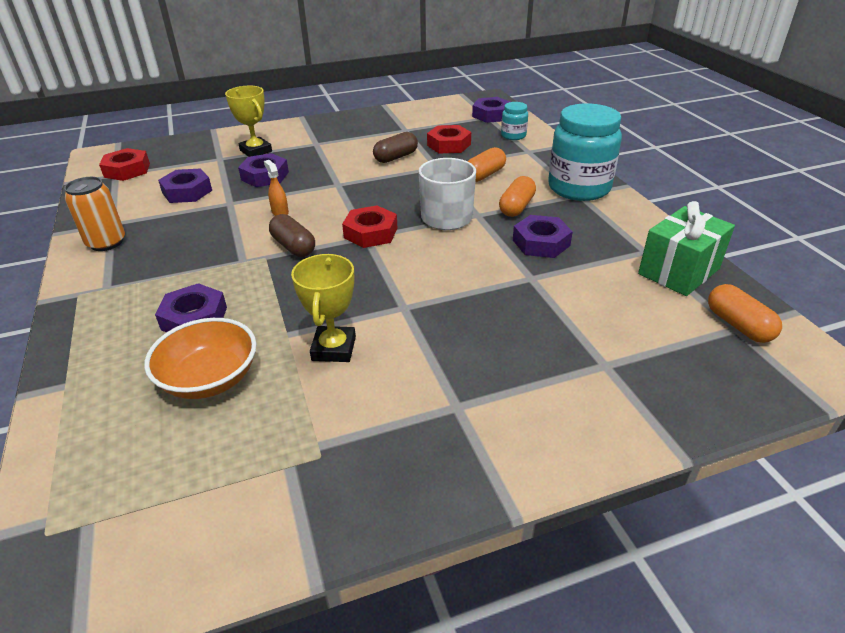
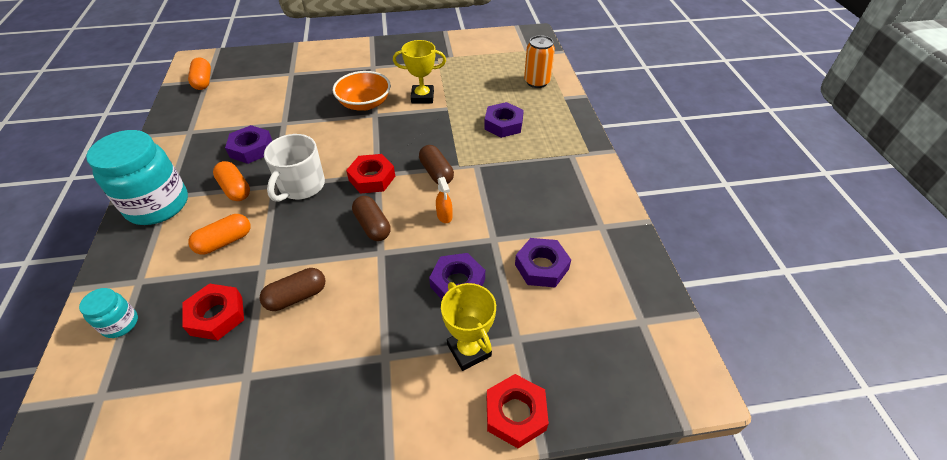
camera: 170 degrees left, 10 degrees up
(106, 242) = (593, 201): orange can -> orange can (537, 82)
(127, 170) = (631, 329): red nut -> red nut (515, 413)
(210, 379) = (488, 91): orange bowl -> orange bowl (364, 103)
(334, 348) = (422, 97): yellow trophy -> yellow trophy turned 75 degrees clockwise
(352, 198) = (372, 226): none -> brown capsule
(491, 115) = (89, 402): purple nut -> none
(516, 207) = (235, 189): orange capsule -> orange capsule turned 75 degrees counterclockwise
(678, 271) = (189, 114): green gift -> none

